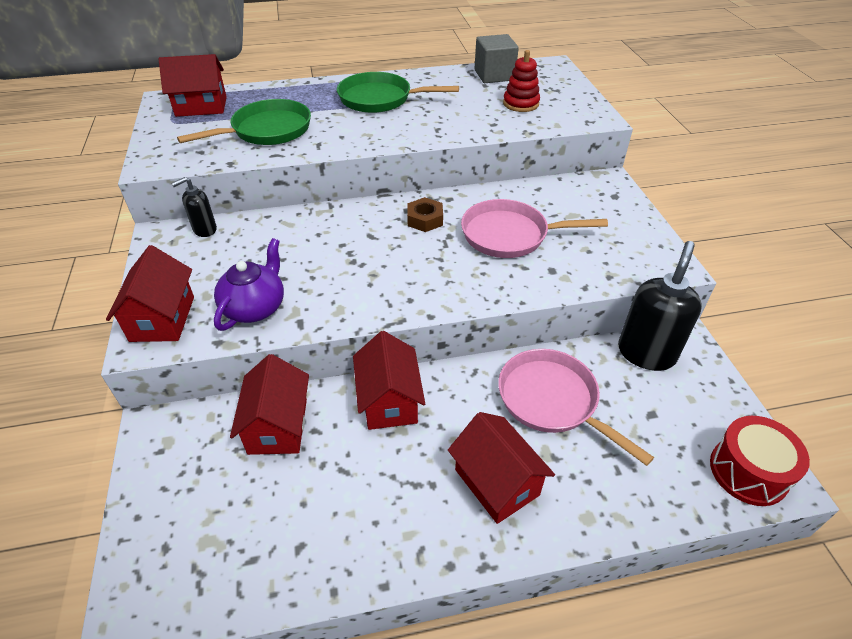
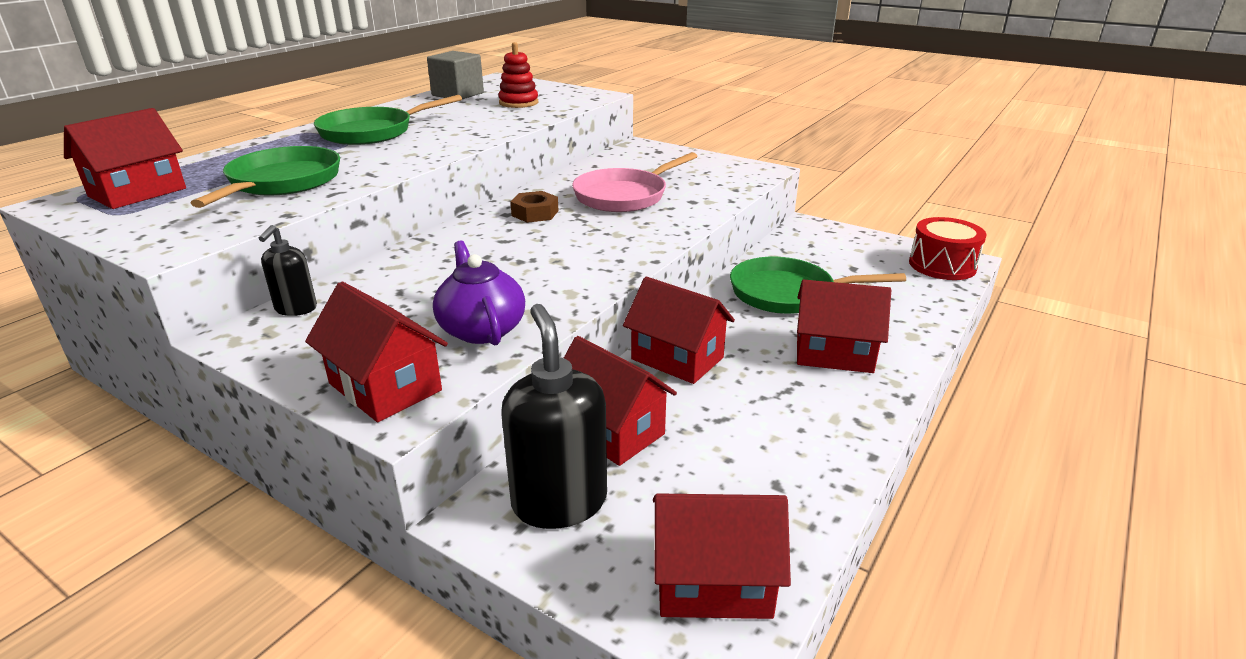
camera: 45 degrees left, 15 degrees down
(179, 573) = (713, 582): none -> red house
(552, 401) = (788, 293): pink pan -> green pan
(646, 353) = (797, 241): black soap dispenser -> black soap dispenser (559, 502)

